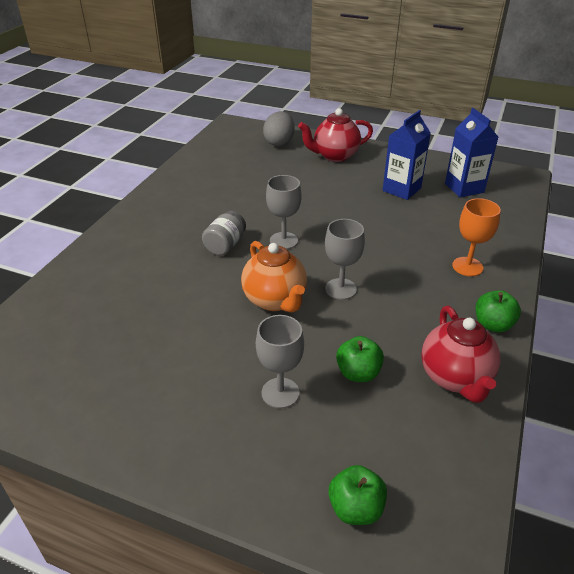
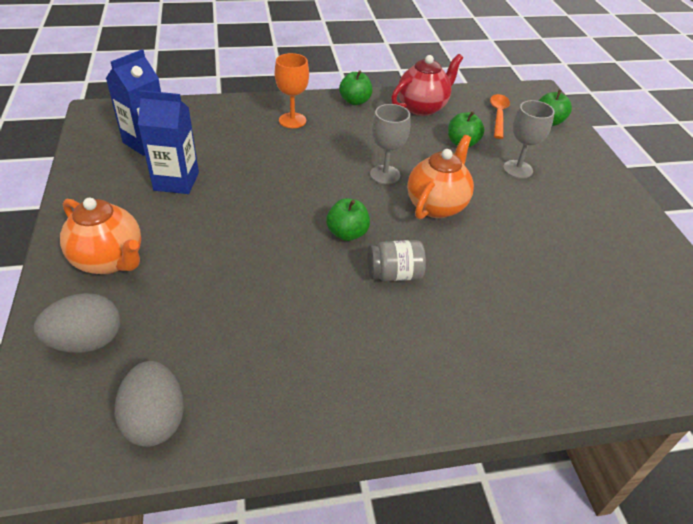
camera: 125 degrees left, 5 degrees up
(215, 150) = (155, 420): none -> grey egg
(283, 241) = (347, 233): grey goblet -> green apple
(335, 156) = (110, 260): red teapot -> orange teapot
(401, 451) = (498, 115): none -> orange spoon

